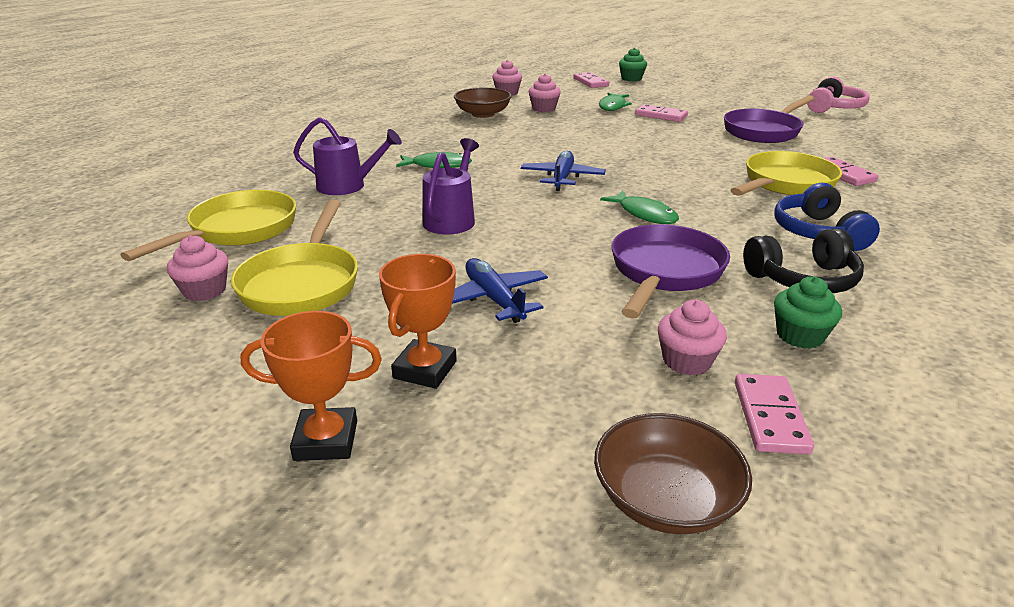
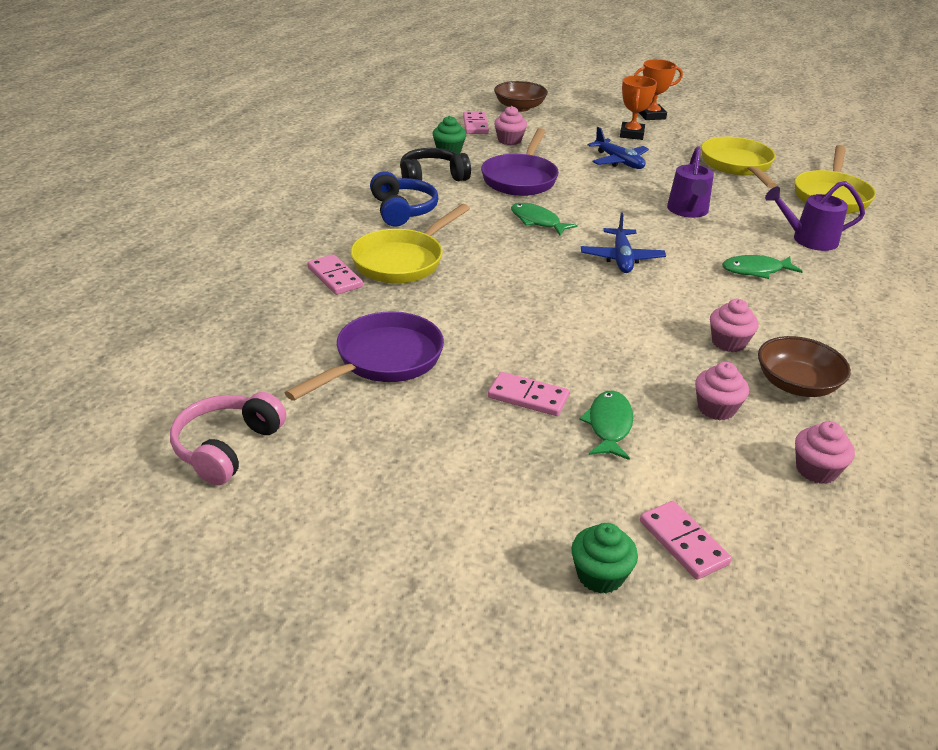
camera: 170 degrees right, 5 degrees up
(205, 290) = (787, 160): pink cupcake -> pink cupcake (728, 342)

